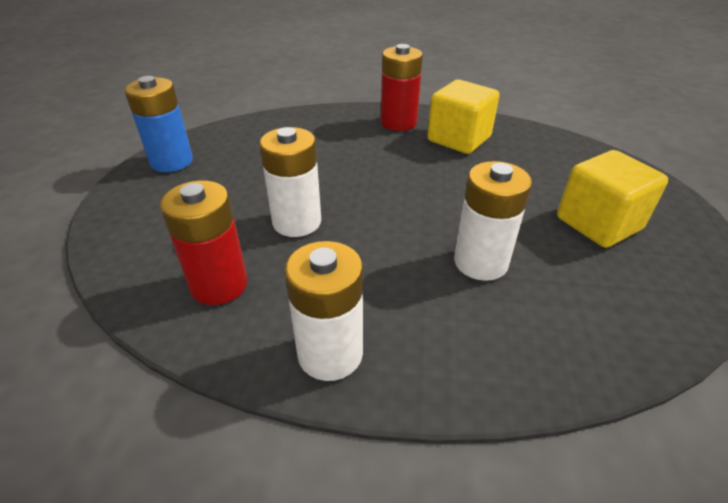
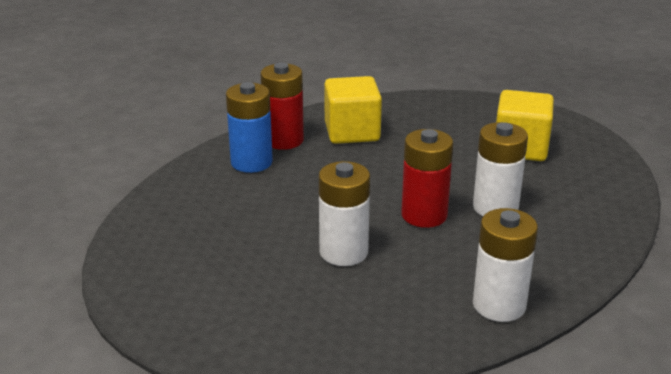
camera: 45 degrees left, 10 degrees down
(172, 161) = (144, 271): blue battery -> blue battery (251, 162)
(219, 285) = (368, 319): red battery -> red battery (424, 215)

